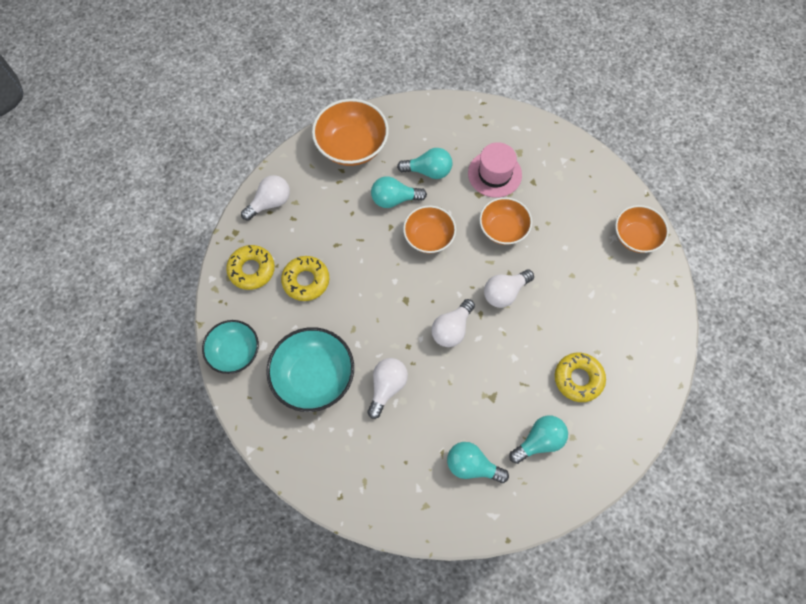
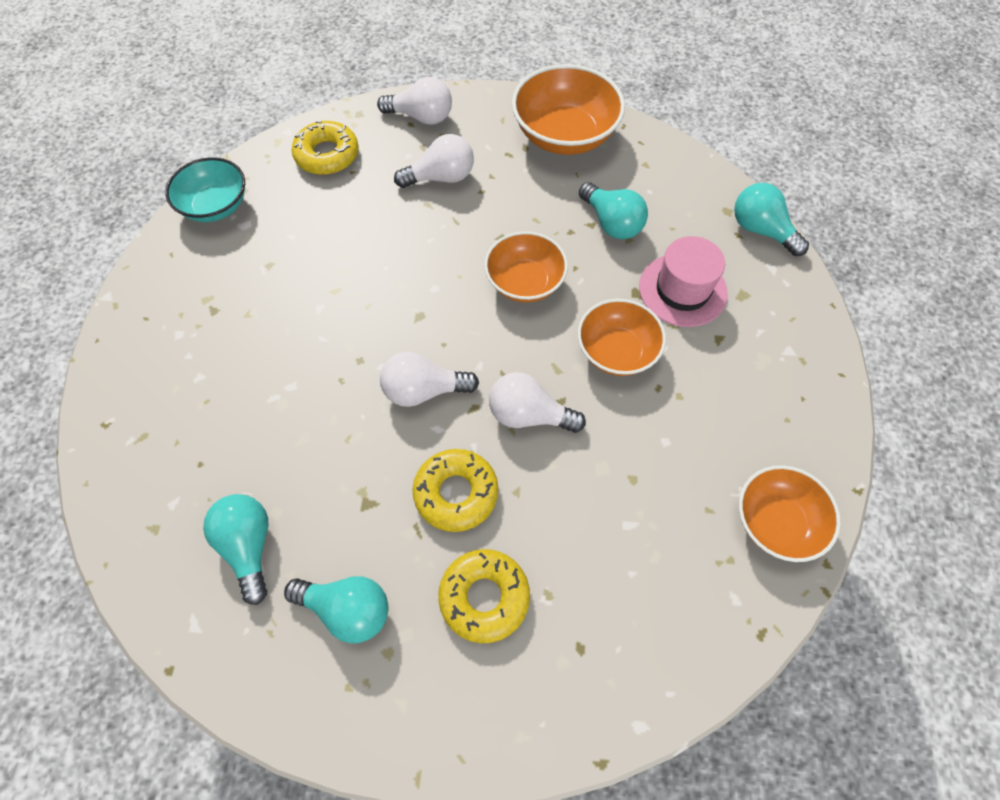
camera: 50 degrees right, 5 degrees down
(306, 281) = (357, 208): yellow donut -> yellow donut (456, 493)
(314, 377) = (242, 294): turquoise bowl -> none
(387, 387) = (286, 375): white light bulb -> white light bulb (441, 177)
(394, 199) = (539, 216): turquoise light bulb -> turquoise light bulb (761, 230)

